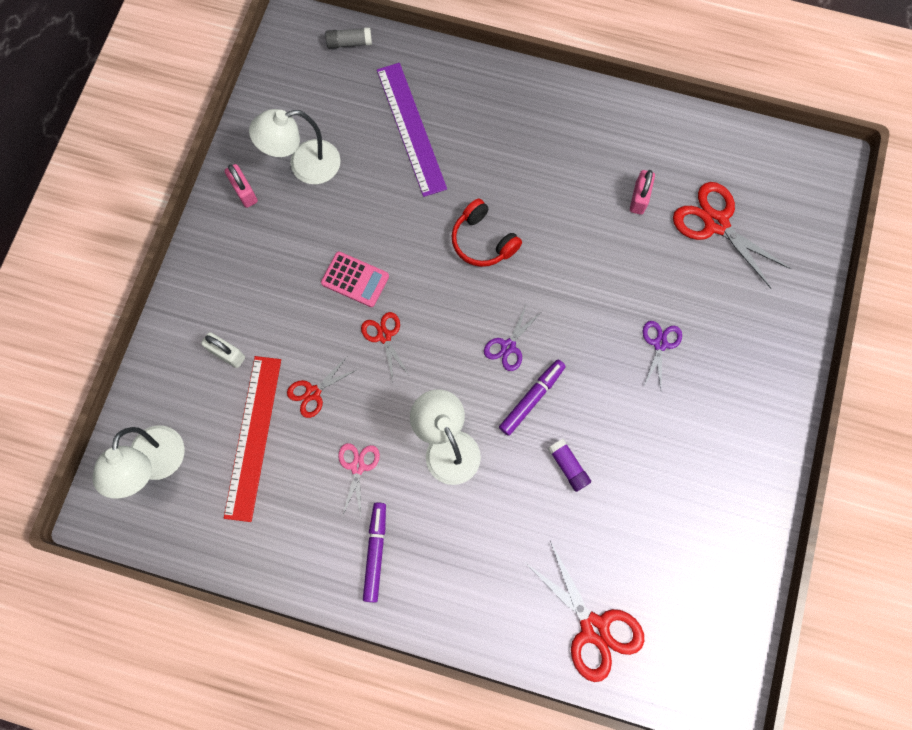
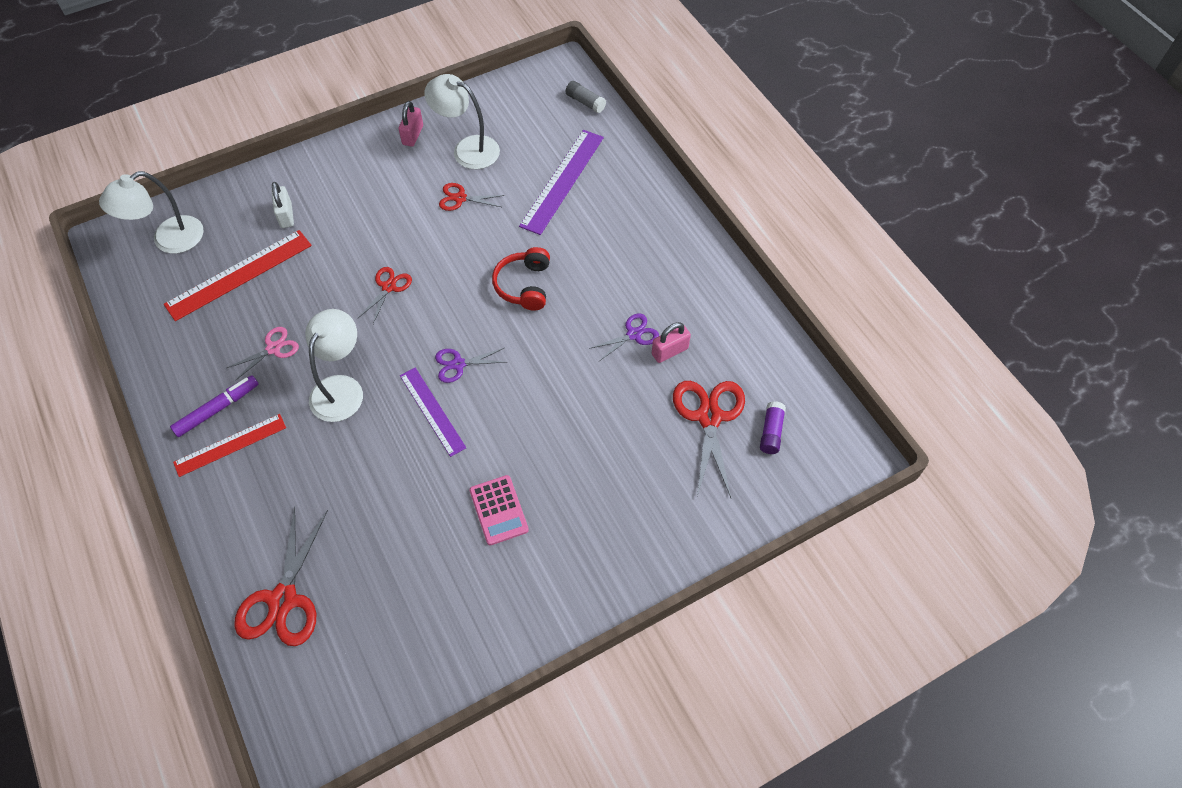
camera: 45 degrees right, 15 degrees down
(313, 392) = (304, 281): red scissors -> red scissors (460, 198)
(355, 279) = (414, 239): pink calculator -> pink calculator (499, 510)
(419, 567) = (230, 445): none -> red ruler
(532, 399) = (432, 411): purple marker -> purple ruler
(568, 466) = (401, 477): purple glue stick -> purple glue stick (771, 432)
(660, 344) = (565, 459): purple scissors -> purple scissors (634, 334)

